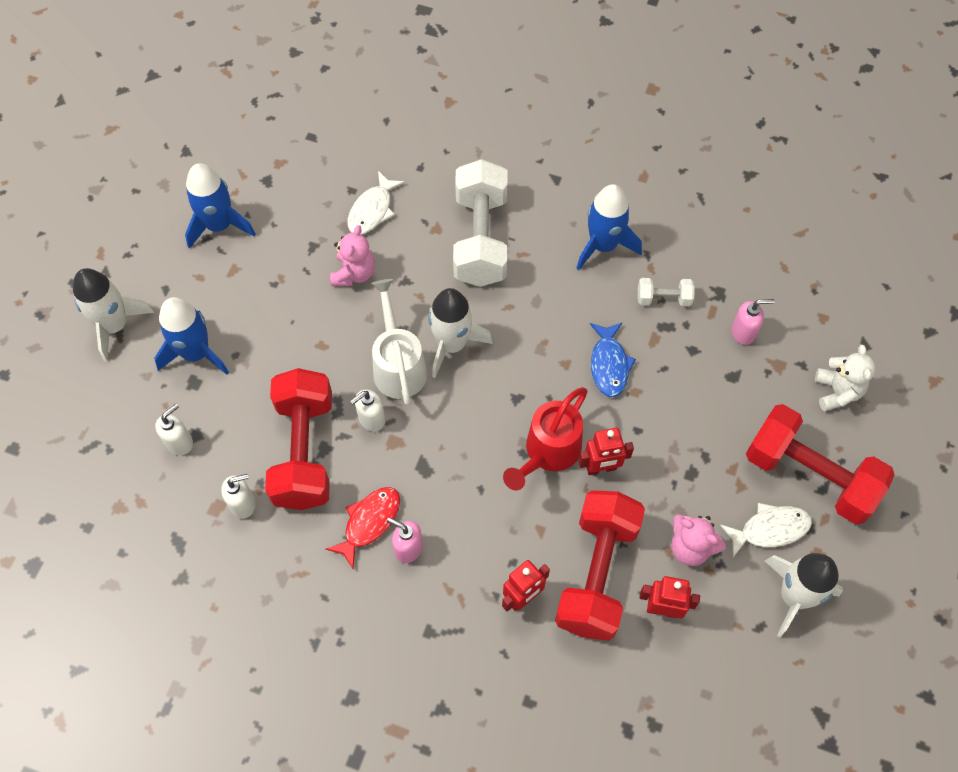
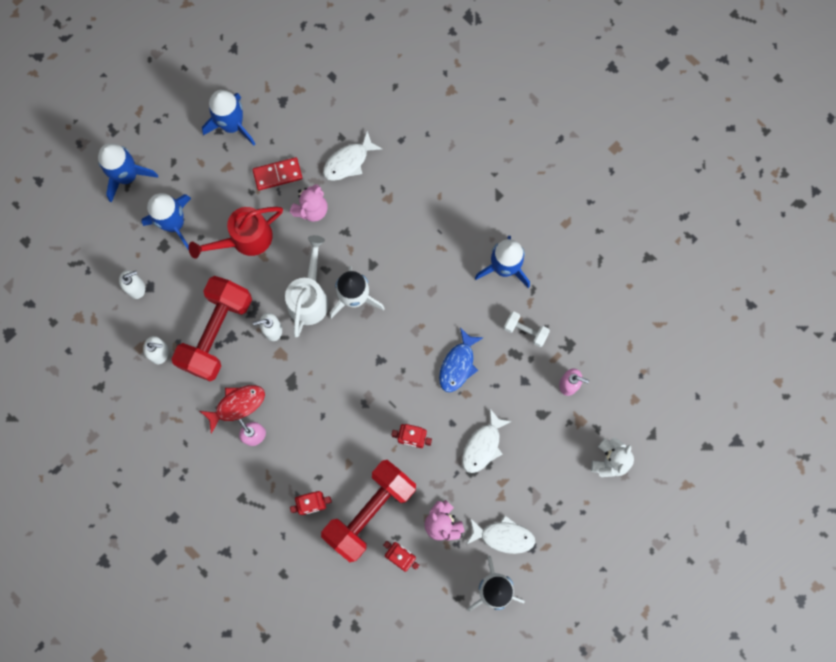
camera: 25 degrees right, 15 degrees up
(115, 326) = (127, 176): white rocket -> blue rocket
(297, 254) = (277, 175): none -> red domino
(480, 239) = (416, 222): white dumbbell -> none
(548, 453) = (381, 411): red watering can -> red watering can (245, 239)
(687, 439) = (483, 445): none -> white fish
(809, 475) = (553, 512): red dumbbell -> none

